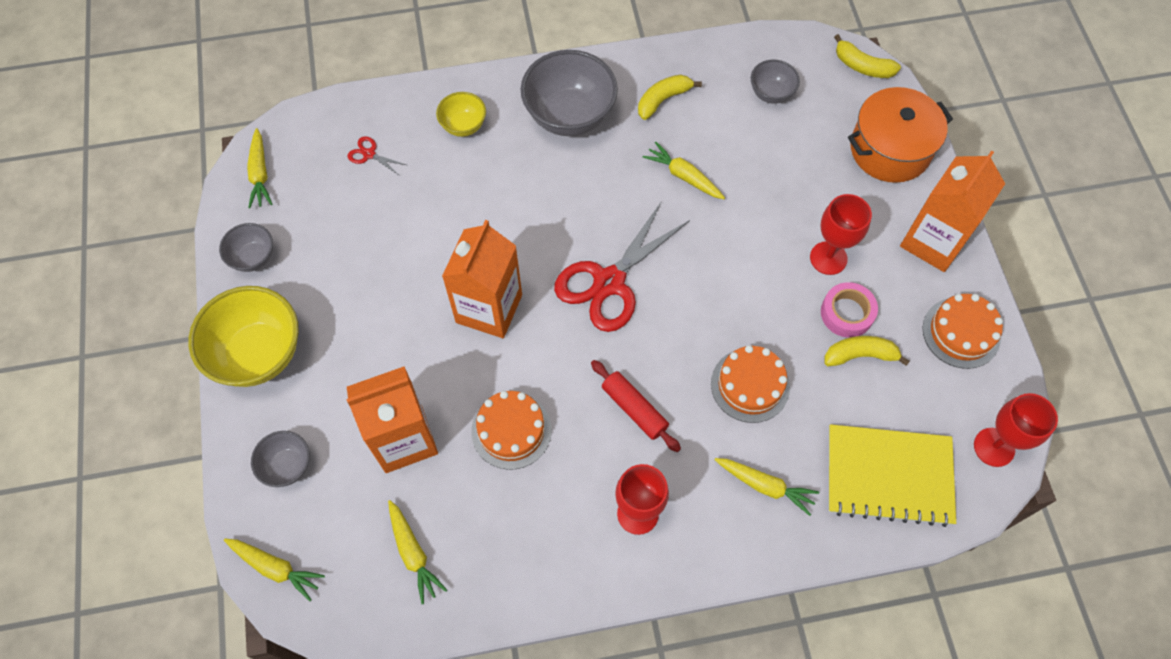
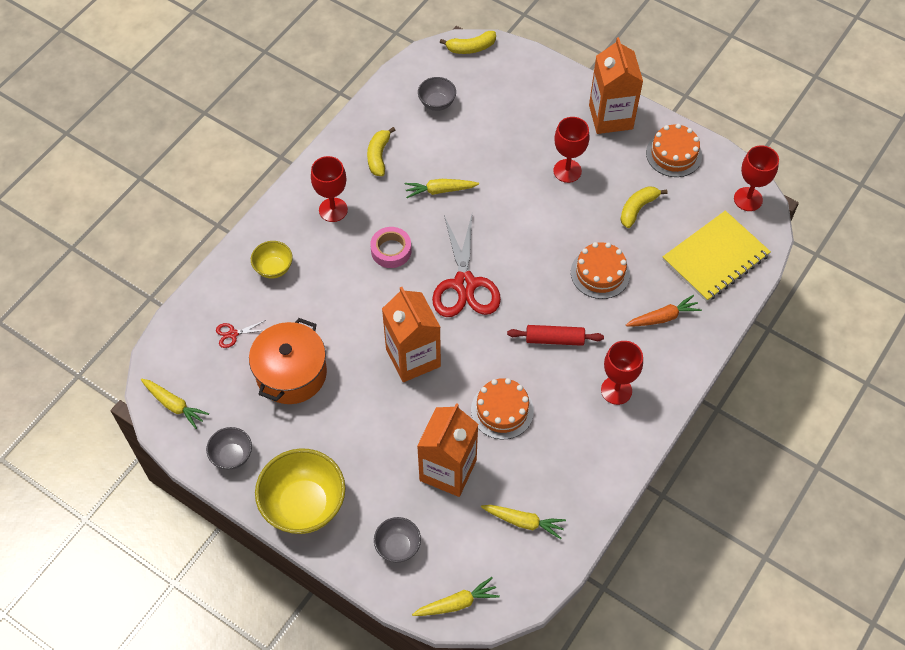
camera: 45 degrees left, 5 degrees down
(569, 116) = (333, 210): grey bowl -> red goblet
(765, 486) = (663, 317): yellow carrot -> orange carrot
(847, 313) = (608, 192): pink tape -> pink tape (391, 250)
(890, 149) = (536, 84): orange pot -> orange pot (291, 373)

